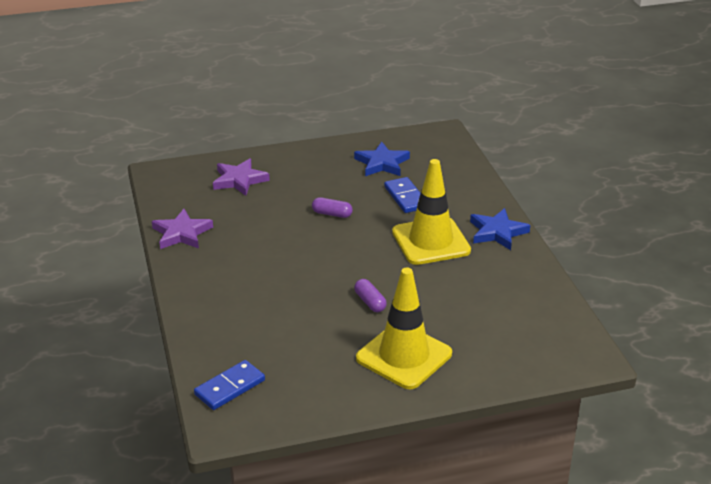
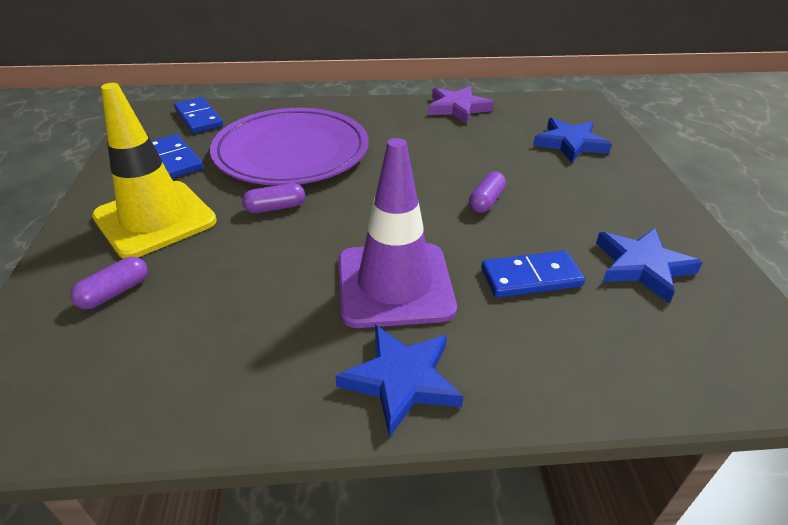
camera: 100 degrees right, 5 degrees up
(239, 180) = (570, 144): purple star -> blue star
(284, 312) = (291, 152): none -> purple plate
(315, 376) = (174, 159): none -> blue domino
(431, 241) = (394, 284): yellow traffic cone -> purple traffic cone
(483, 345) = (115, 292): none -> purple capsule

